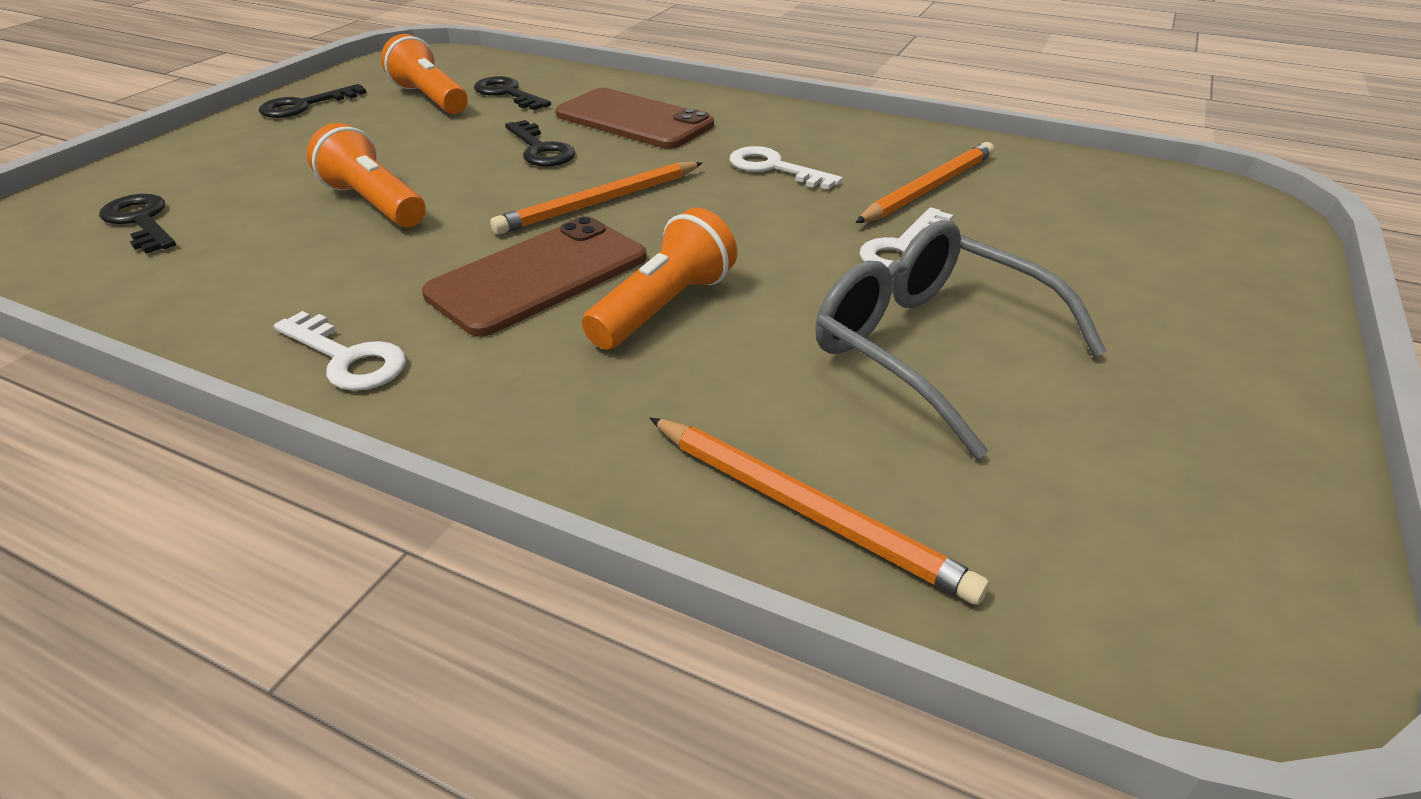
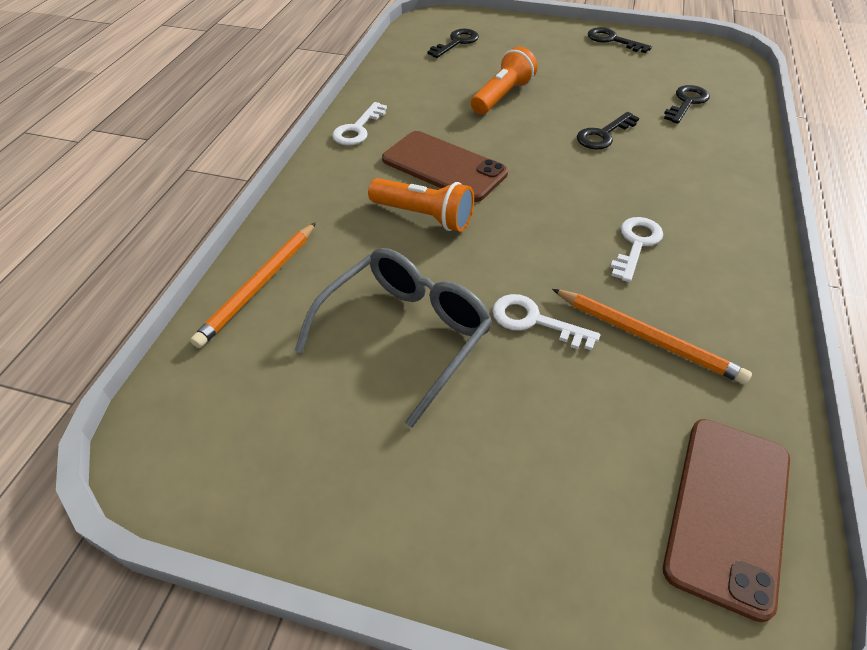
camera: 80 degrees right, 10 degrees up
(430, 98) = (655, 76): orange flashlight -> none
(600, 202) = (540, 172): orange pencil -> none
(634, 120) = (680, 164): brown phone -> brown phone (728, 511)

